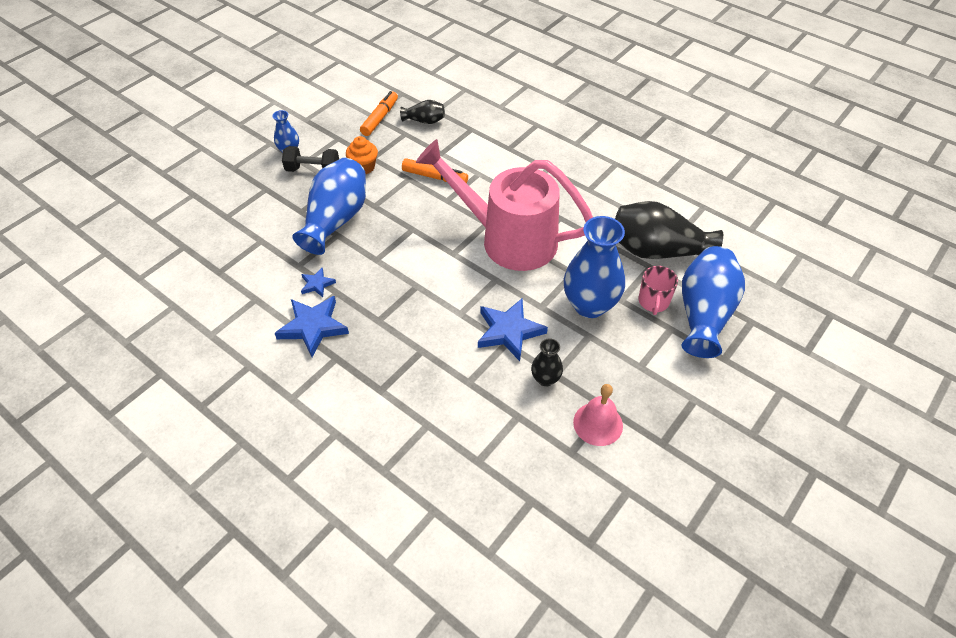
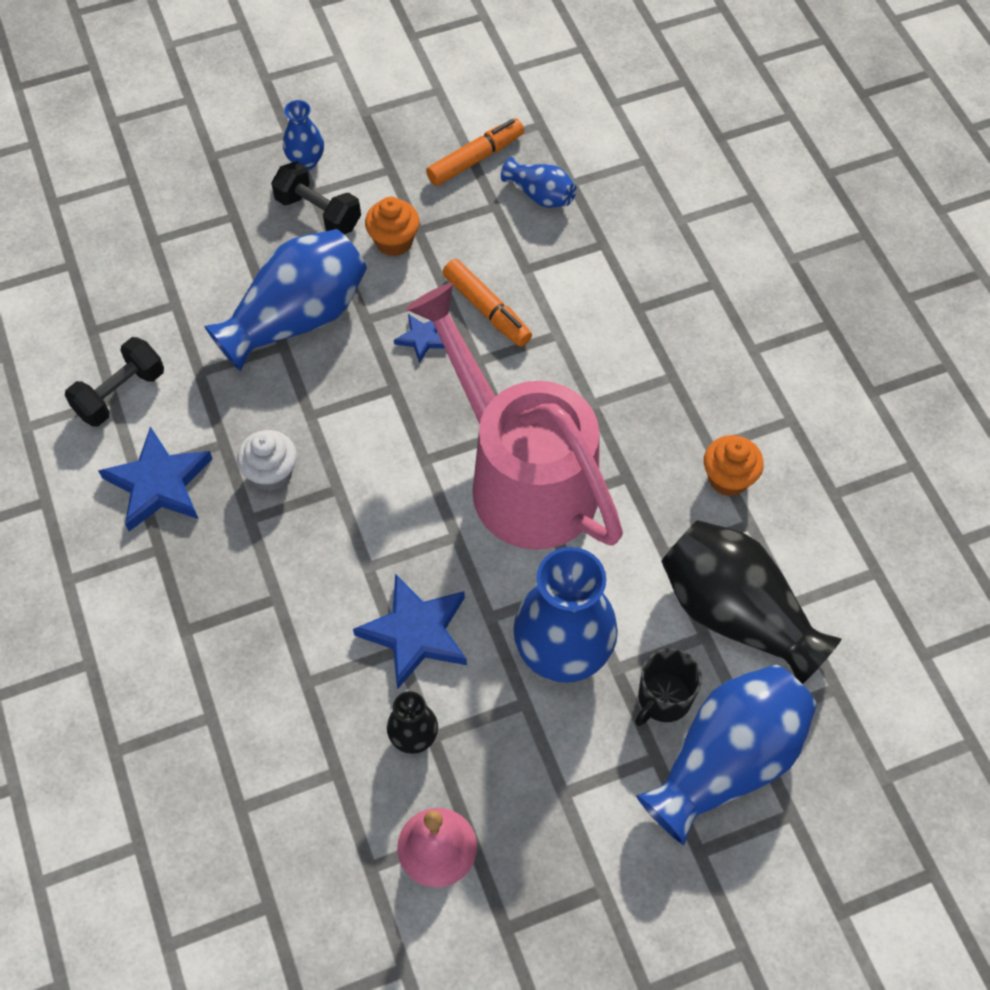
camera: 30 degrees right, 10 degrees up
(258, 294) = (120, 393): none -> black dumbbell
(317, 284) = (205, 416): blue star -> blue star (422, 338)
(375, 294) = (271, 473): none -> white cupcake
(424, 121) = (540, 195): black vase -> blue vase
(607, 198) = (728, 478): none -> orange cupcake
(653, 302) = (663, 698): pink mug -> black mug

